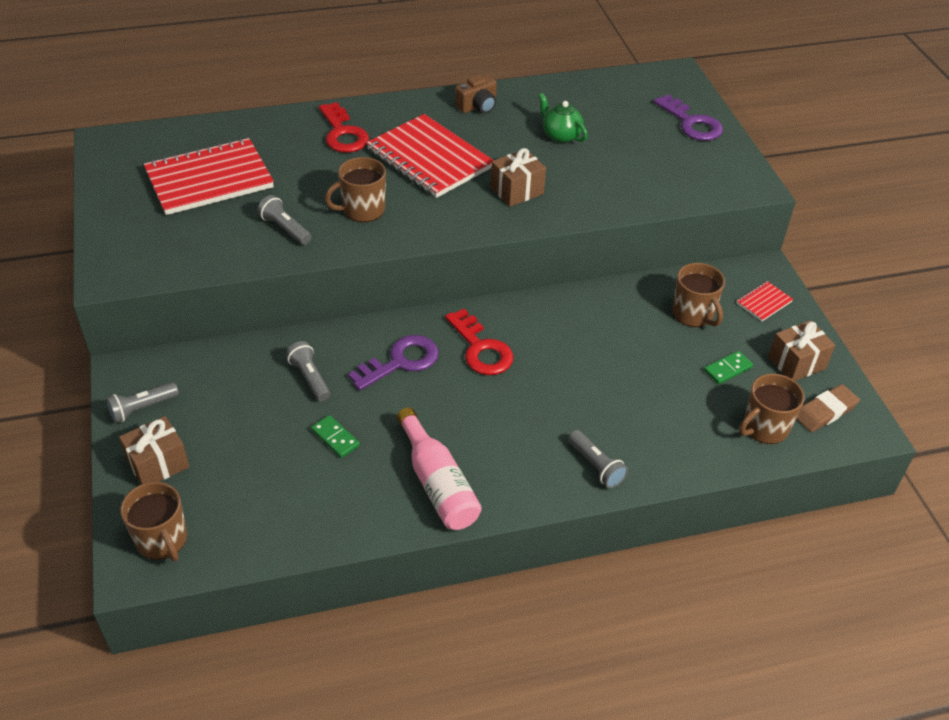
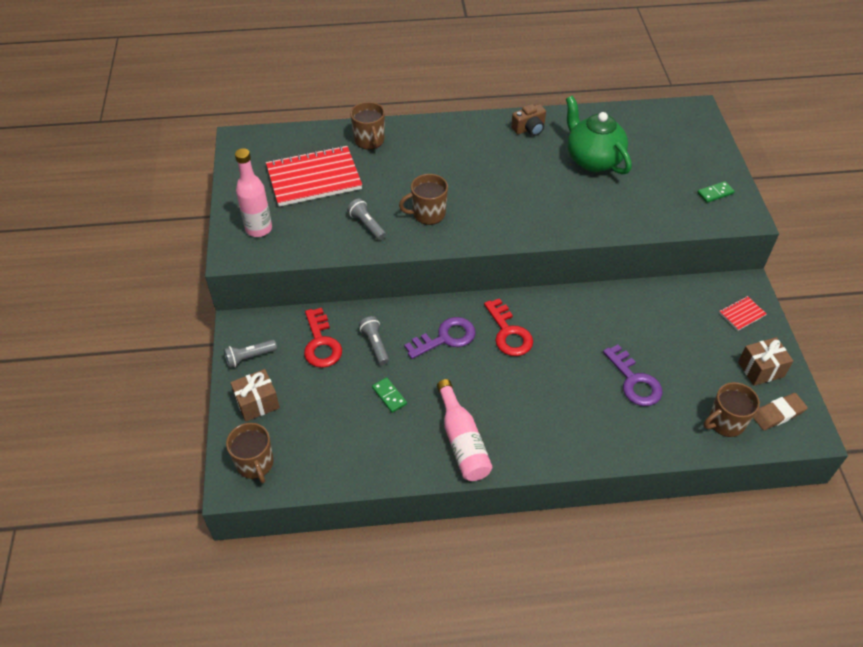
camera: 10 degrees right, 5 degrees up
(141, 243) = (259, 229): none -> pink bottle
(343, 133) = (420, 145): red key -> red key (321, 343)
(429, 159) = (485, 173): red notebook -> none
(517, 191) = (551, 206): brown gift -> none
(561, 135) = (593, 160): green teapot -> green teapot, size x1.81
(596, 466) = (586, 440): grey flashlight -> none
(691, 123) = (702, 156): purple key -> purple key (634, 381)
(693, 314) = (682, 319): brown mug -> brown mug (369, 140)
(728, 369) = (703, 369): green domino -> green domino (715, 193)

